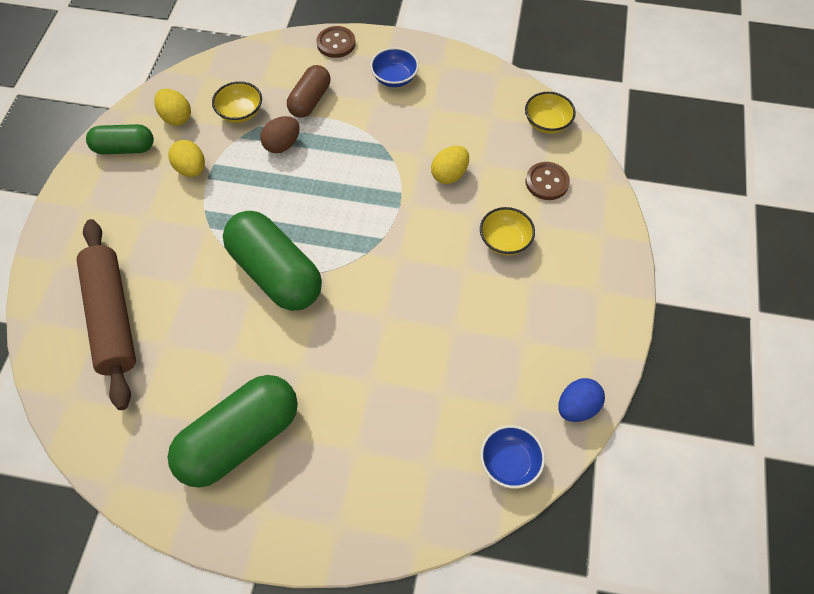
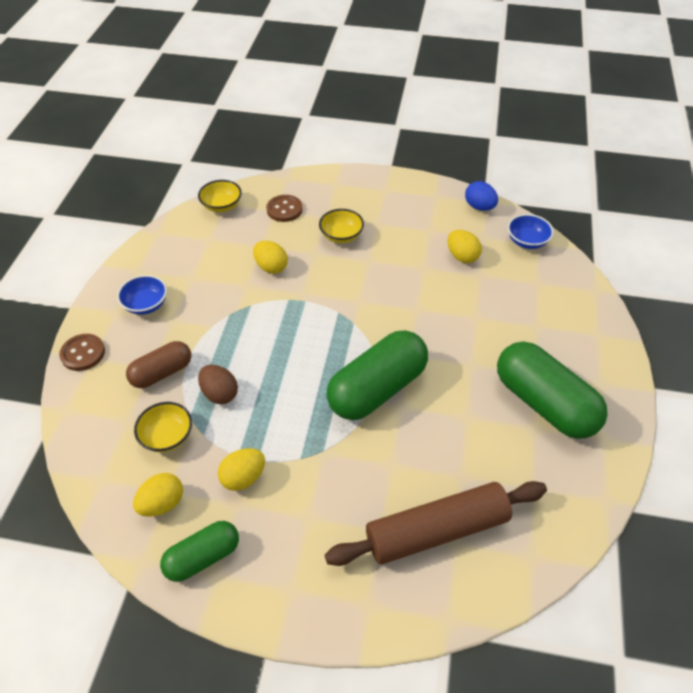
camera: 90 degrees left, 10 degrees down
(124, 148) = (203, 557): green capsule -> green capsule turned 60 degrees clockwise
(310, 100) = (162, 372): brown capsule -> brown capsule turned 60 degrees counterclockwise
(475, 374) = (462, 256): none -> yellow egg

